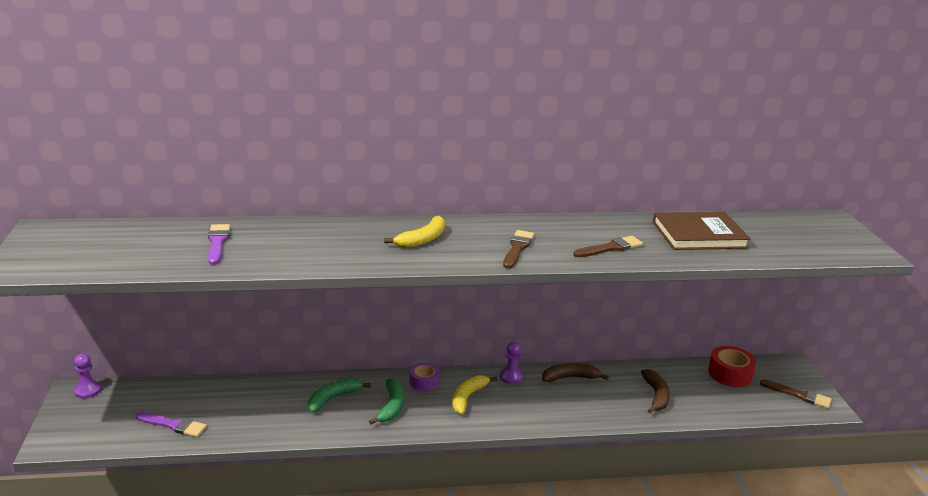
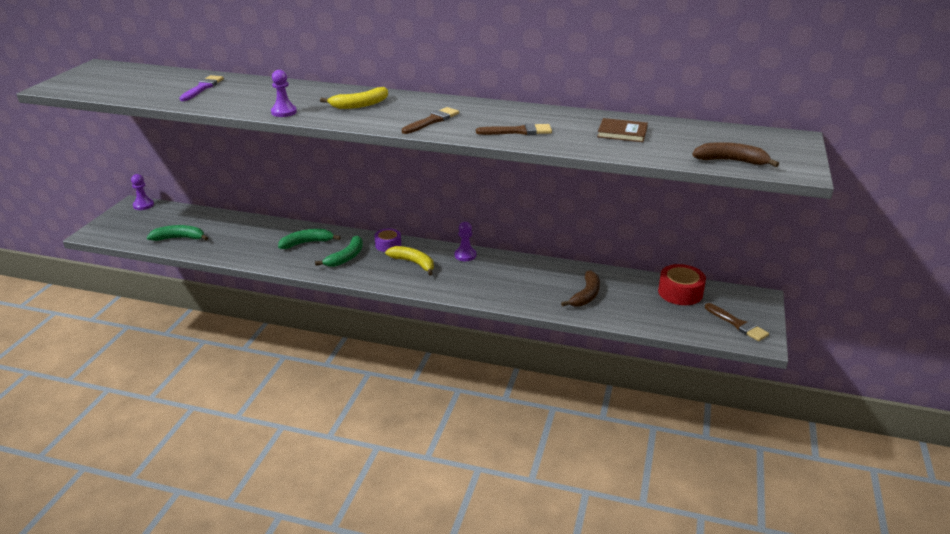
camera: 25 degrees right, 5 degrees up
(173, 425) = (179, 238): purple brush -> green banana
(351, 261) = (284, 112): none -> purple pawn
(468, 397) = (413, 263): yellow banana -> yellow banana turned 75 degrees clockwise
(570, 377) = (518, 266): brown banana -> brown banana (731, 161)
(699, 235) = (622, 133): brown book -> brown book, size x0.58

